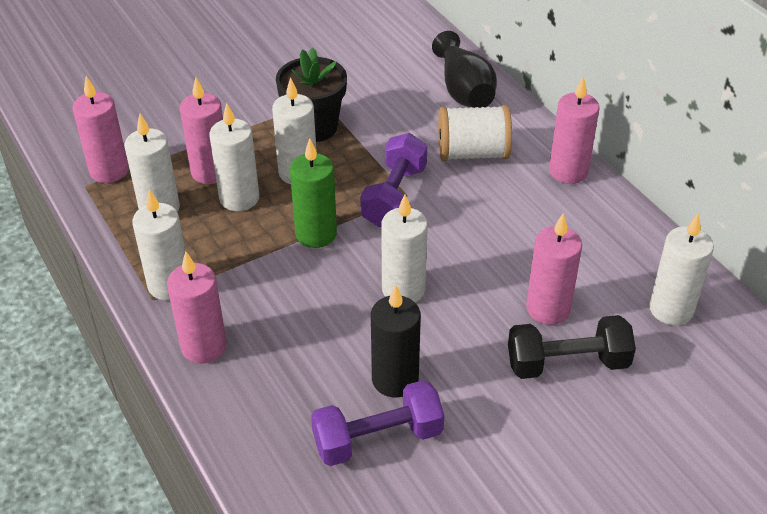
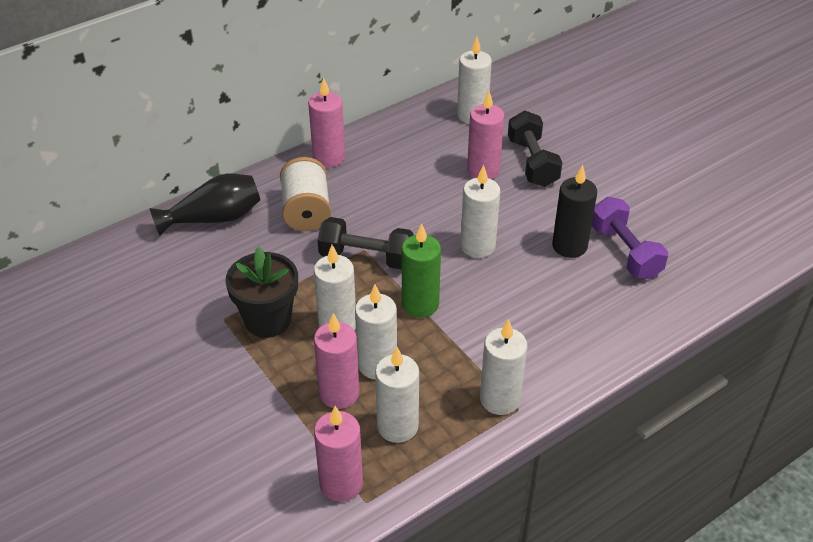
camera: 95 degrees left, 0 degrees up
(204, 346) = (565, 363): pink candle -> none
(394, 196) = (366, 257): purple dumbbell -> black dumbbell

